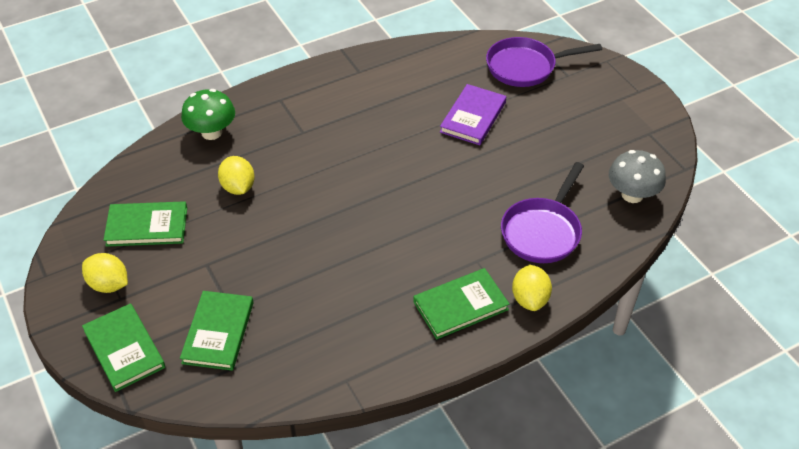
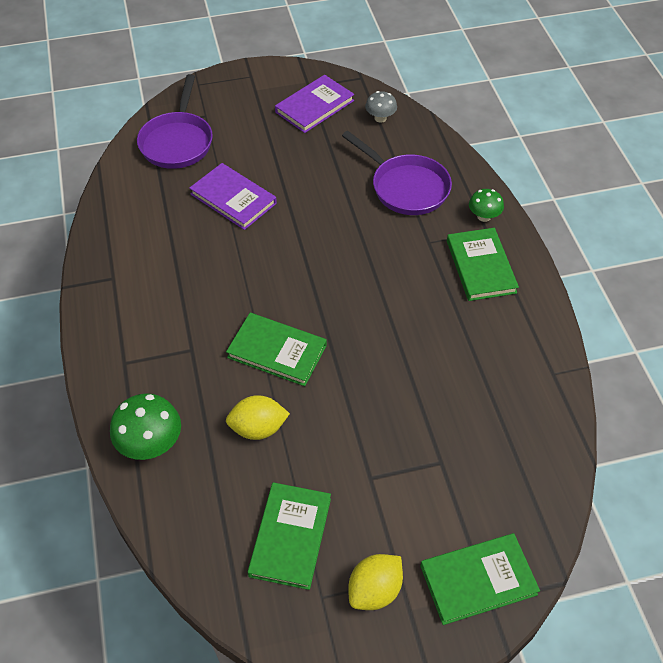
camera: 75 degrees left, 5 degrees up
(218, 332) = (472, 478): green book -> green book (277, 351)
(530, 299) = (484, 216): yellow lemon -> green mushroom
(621, 143) = (314, 106): none -> purple book
(632, 195) = (380, 118): grey mushroom -> grey mushroom, size x0.60

